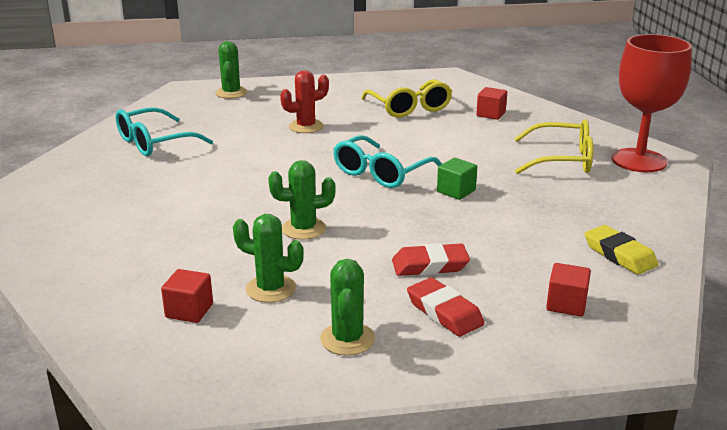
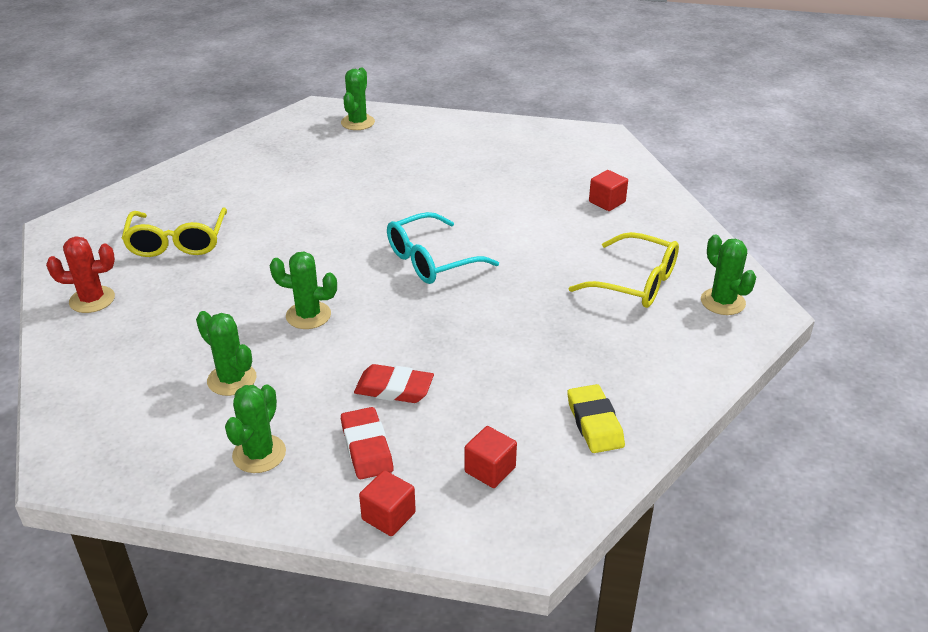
camera: 20 degrees right, 10 degrees up
(155, 142) = (244, 177): turquoise glasses -> none
(189, 311) = (148, 386): red cube -> red cube (388, 516)
(306, 126) = (400, 183): red cactus -> red cactus (92, 300)
(409, 107) = (525, 176): yellow glasses -> yellow glasses (177, 242)
(456, 191) = (489, 301): green cube -> none
(639, 160) = (722, 302): red goblet -> green cactus

